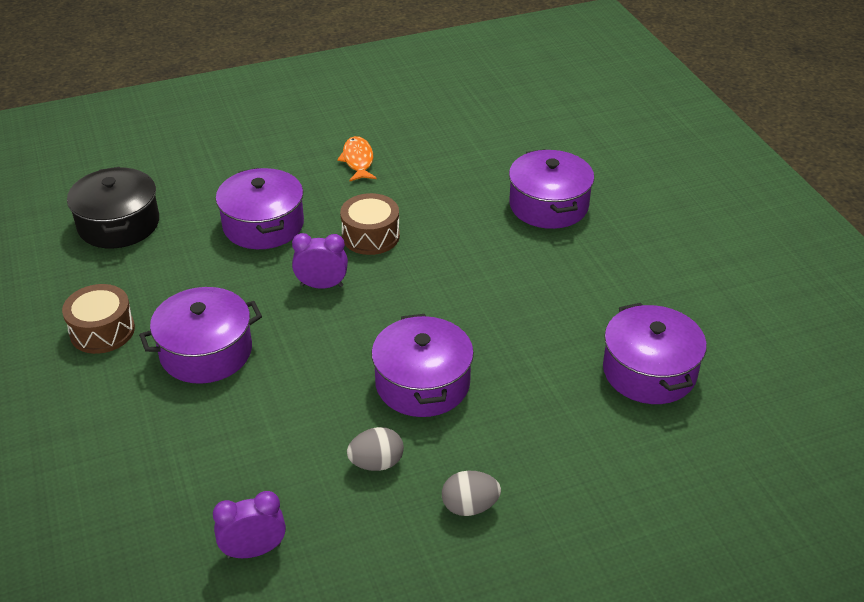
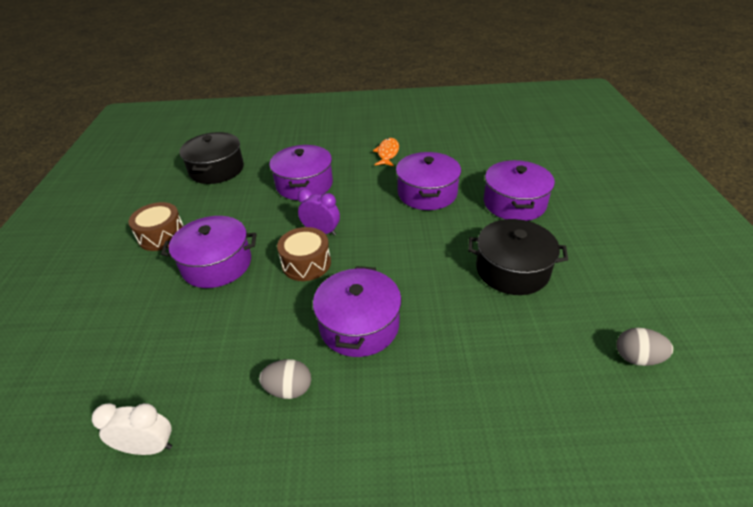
camera: 20 degrees right, 0 degrees up
(254, 550) = (149, 447): purple clock -> white clock
(370, 236) = (372, 203): brown drum -> brown drum (306, 263)
(470, 506) = (348, 458): grey egg -> grey egg (637, 358)
(571, 288) = (512, 270): none -> black pot
(649, 371) = (562, 360): purple pot -> purple pot (427, 193)

